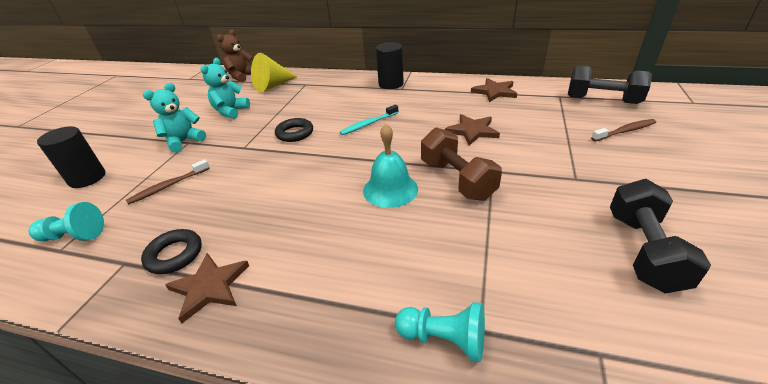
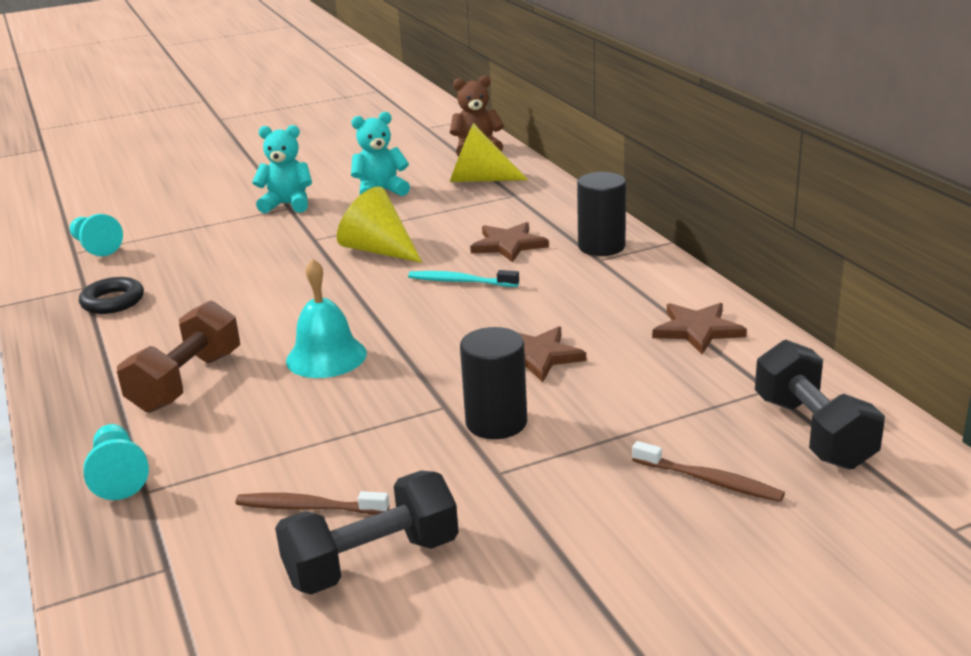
camera: 50 degrees right, 10 degrees down
(87, 178) = (175, 201): black cylinder -> black cylinder (496, 422)
(168, 186) = (203, 243): brown toothbrush -> brown toothbrush (308, 507)
(209, 287) = (89, 338): brown star -> brown star (508, 245)
(295, 133) = (379, 250): black ring -> yellow cone
(457, 179) = (395, 389): brown dumbbell -> brown dumbbell (186, 382)

